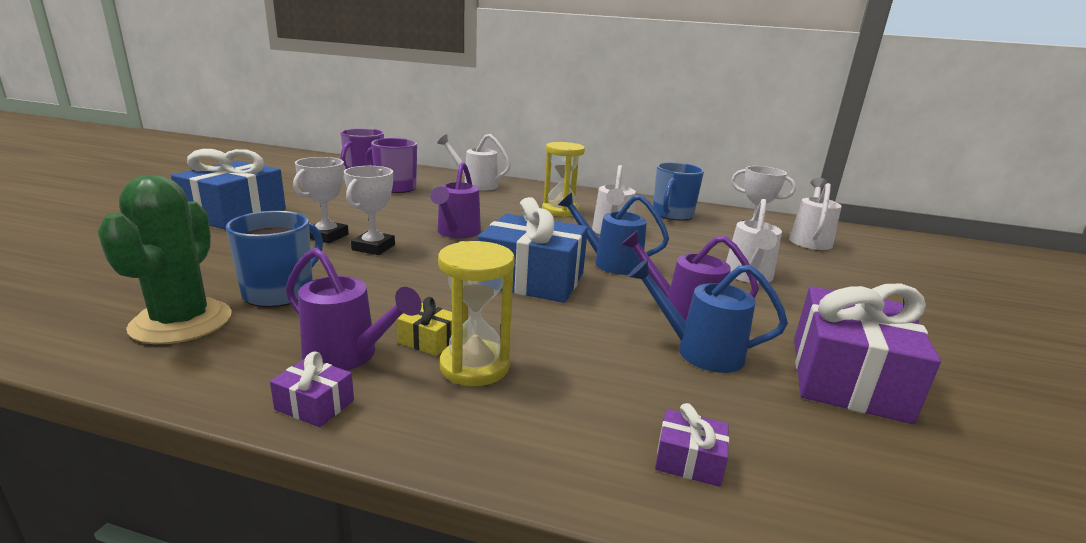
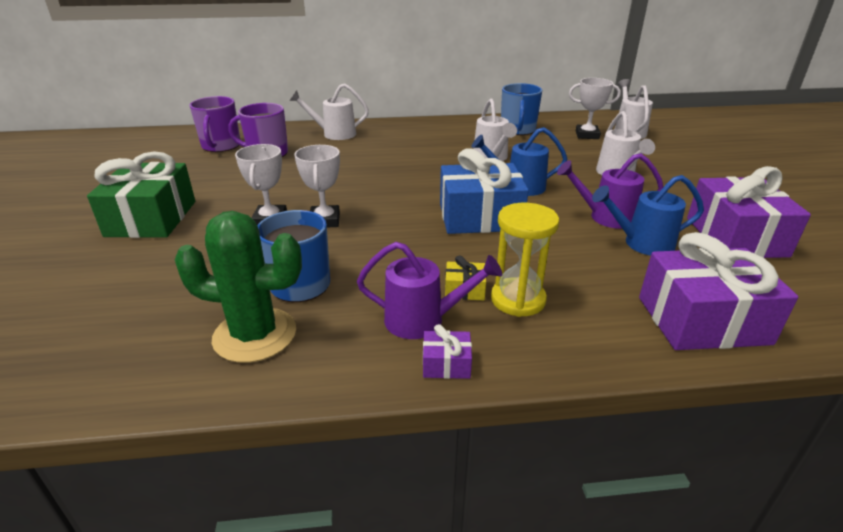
camera: 20 degrees left, 10 degrees up
(181, 322) = (255, 335): green cactus -> green cactus turned 60 degrees counterclockwise
(234, 214) = (151, 218): blue gift -> green gift
(456, 233) = (375, 188): purple watering can -> none
(560, 211) = (432, 146): yellow hourglass -> none
(688, 460) = (702, 320): purple gift -> purple gift, size x2.36

